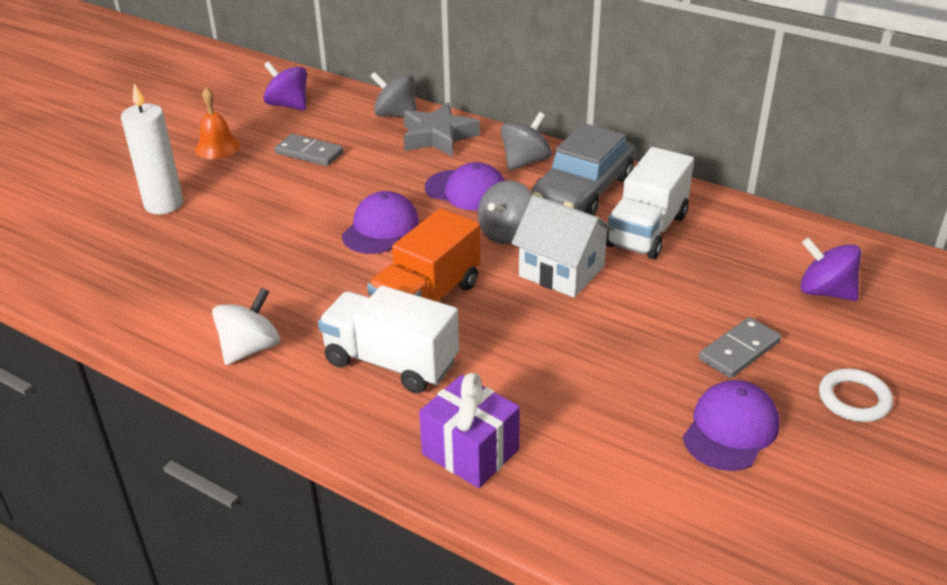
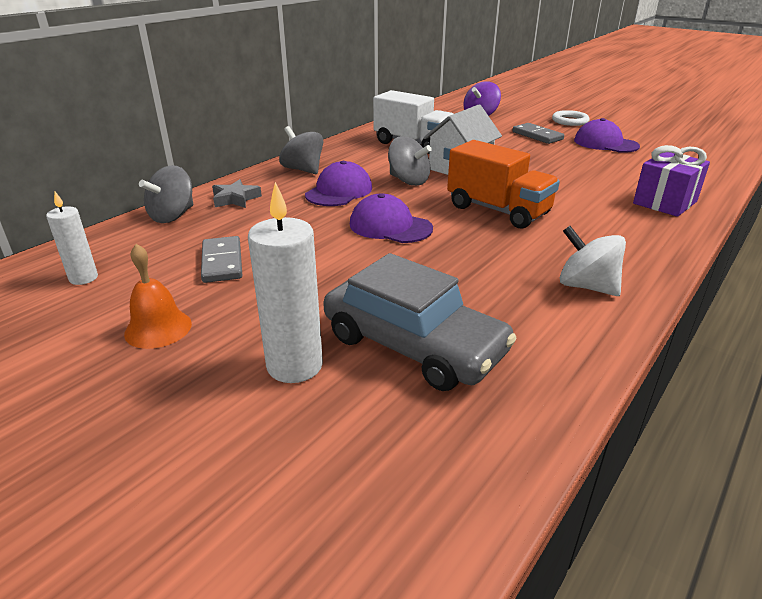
camera: 85 degrees left, 5 degrees down
(288, 105) = (83, 278): purple spinning top -> white candle
(309, 153) = (222, 262): grey domino -> grey domino turned 45 degrees counterclockwise
(391, 362) = (582, 225): white truck -> none
(438, 136) = (235, 199): grey star -> grey star, size x0.62
(582, 191) = (356, 156): grey car -> grey car (413, 345)

